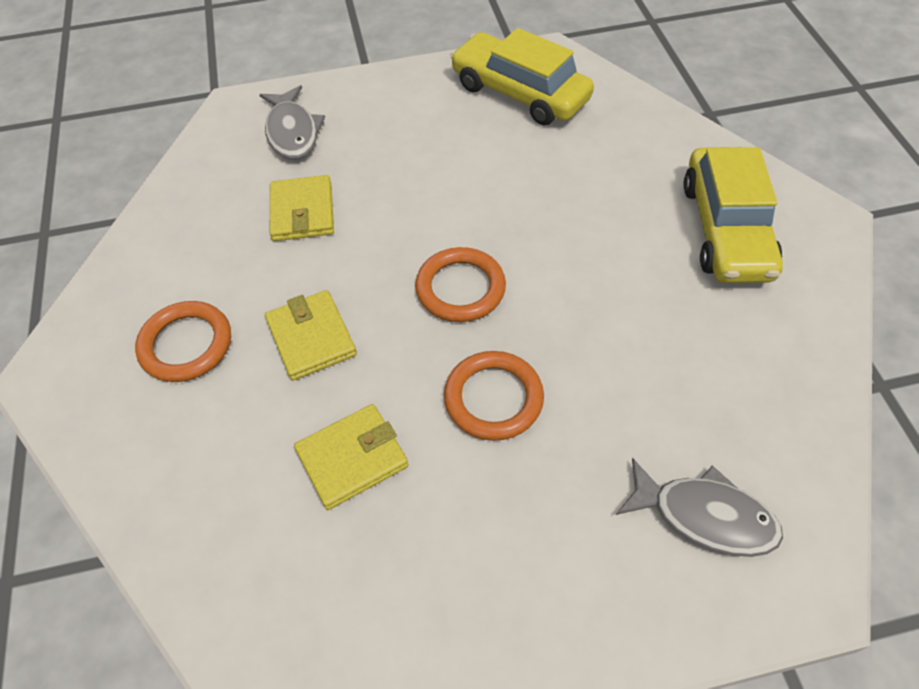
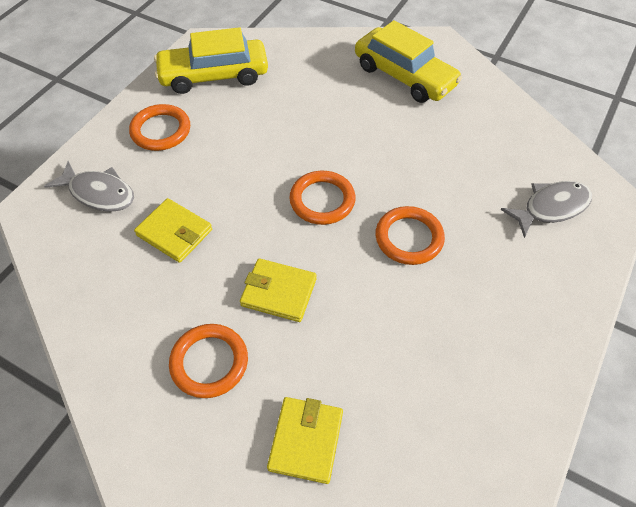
camera: 50 degrees left, 0 degrees up
(352, 458) = (384, 327): yellow wallet -> yellow wallet (306, 440)
(407, 113) = (161, 130): none -> orange ring

